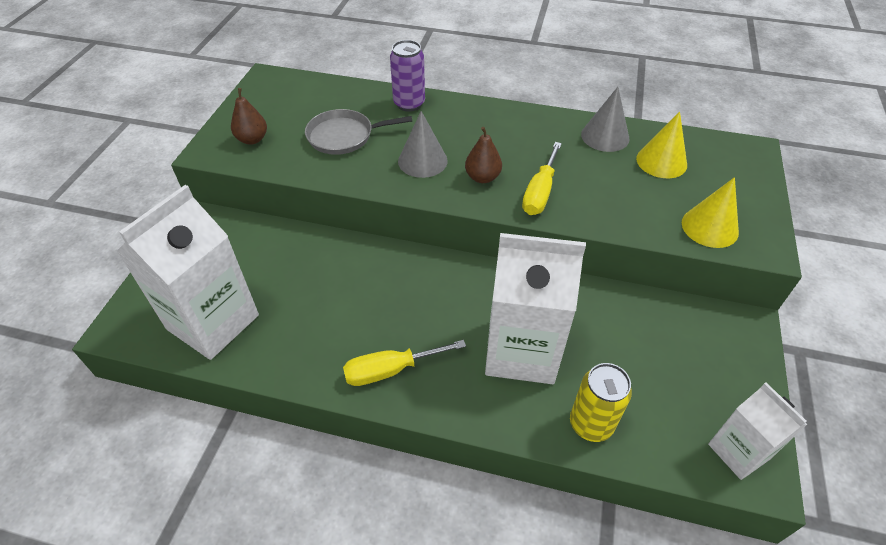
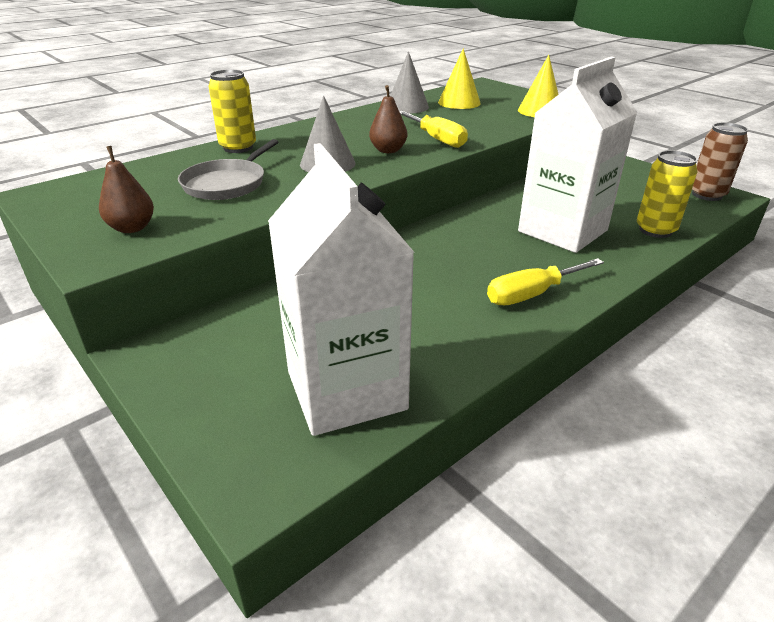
camera: 55 degrees left, 15 degrees down
(390, 370) = (531, 294): yellow screwdriver -> yellow screwdriver turned 45 degrees clockwise
(409, 104) = (238, 148): purple can -> yellow can
(738, 451) = (707, 195): white carton -> brown can

